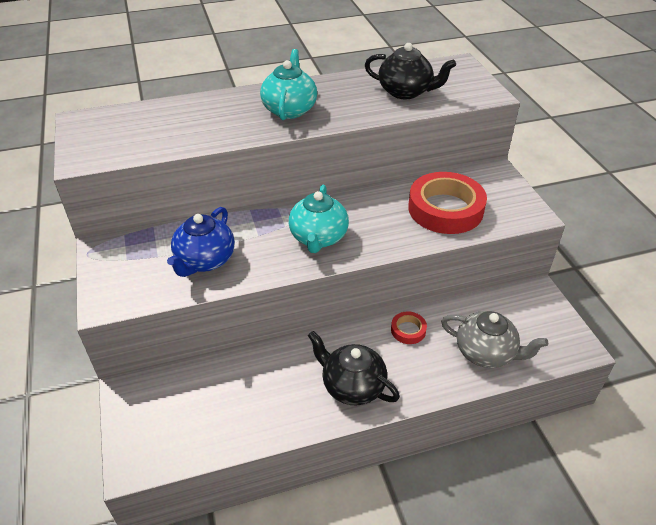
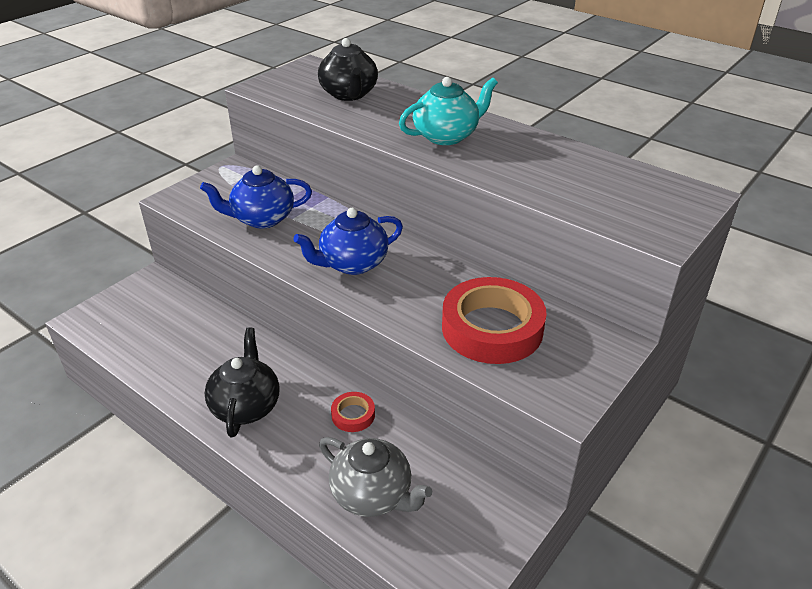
camera: 55 degrees right, 5 degrees down
(318, 238) = (352, 264): turquoise teapot -> blue teapot
(406, 92) = (576, 183): black teapot -> black teapot (349, 94)
(486, 352) = (373, 495): grey teapot -> grey teapot turned 45 degrees counterclockwise

